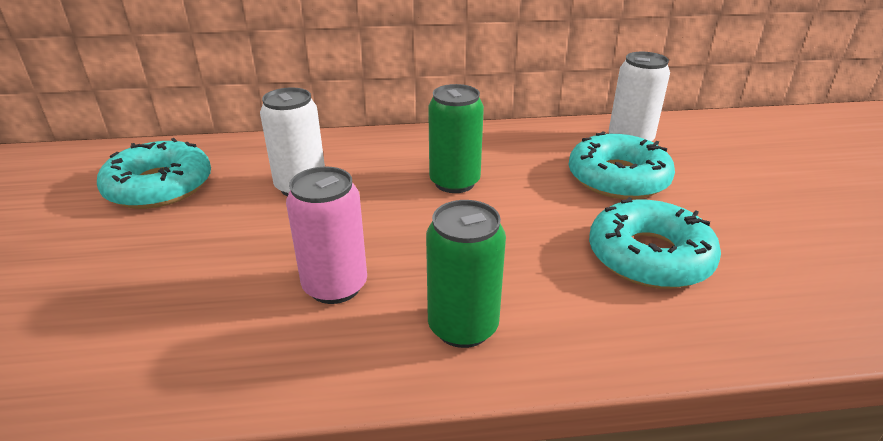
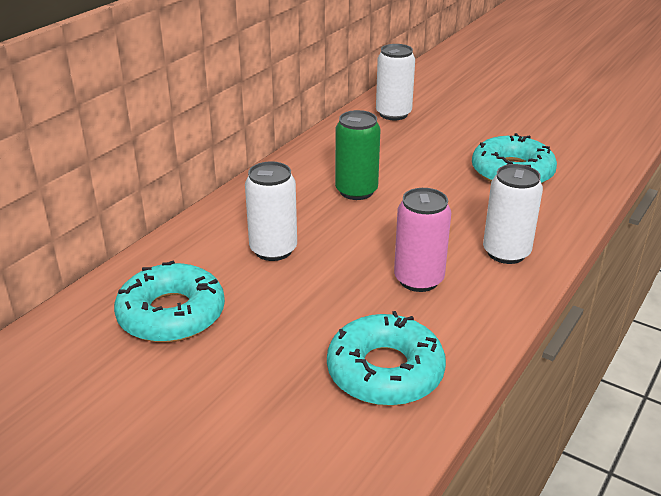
camera: 50 degrees left, 0 degrees up
(463, 327) = (506, 252): green can -> white can
(618, 178) = (429, 140): turquoise donut -> turquoise donut (385, 371)

